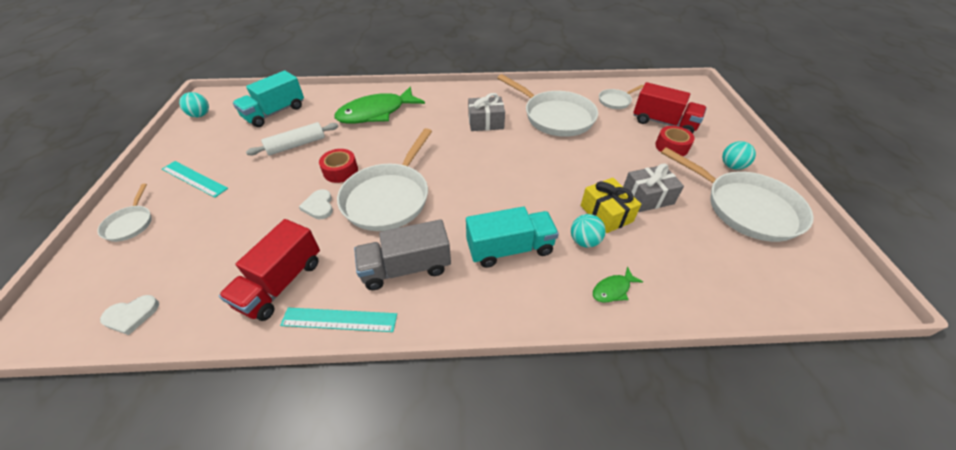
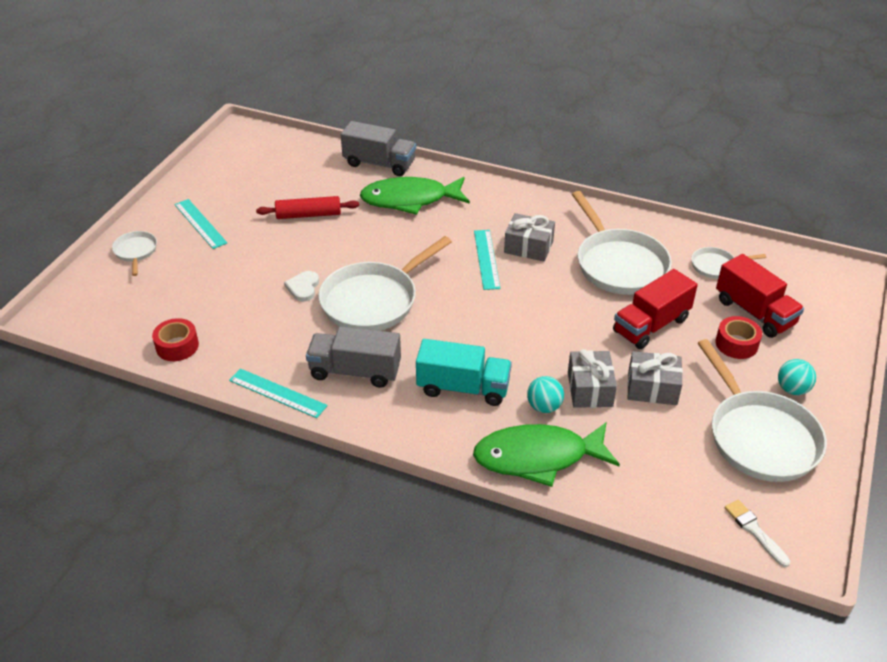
camera: 25 degrees right, 5 degrees down
(130, 223) = (136, 252): white pan -> white pan turned 150 degrees clockwise
(131, 315) = (120, 332): white heart -> none
(200, 115) = (226, 151): turquoise ball -> none
(275, 112) = (302, 169): turquoise truck -> none
(281, 283) = (242, 347): red truck -> red truck (651, 325)
(296, 145) = (308, 215): white rolling pin -> red rolling pin
(338, 94) = (379, 164): none -> grey truck
(340, 171) = (340, 257): red tape -> red tape (177, 346)
(461, 139) = (486, 259): none -> turquoise ruler
(606, 213) = (590, 389): yellow gift -> grey gift
(613, 289) = (538, 457): green fish -> green fish, size x2.39
(814, 287) = (754, 531): none -> white brush

